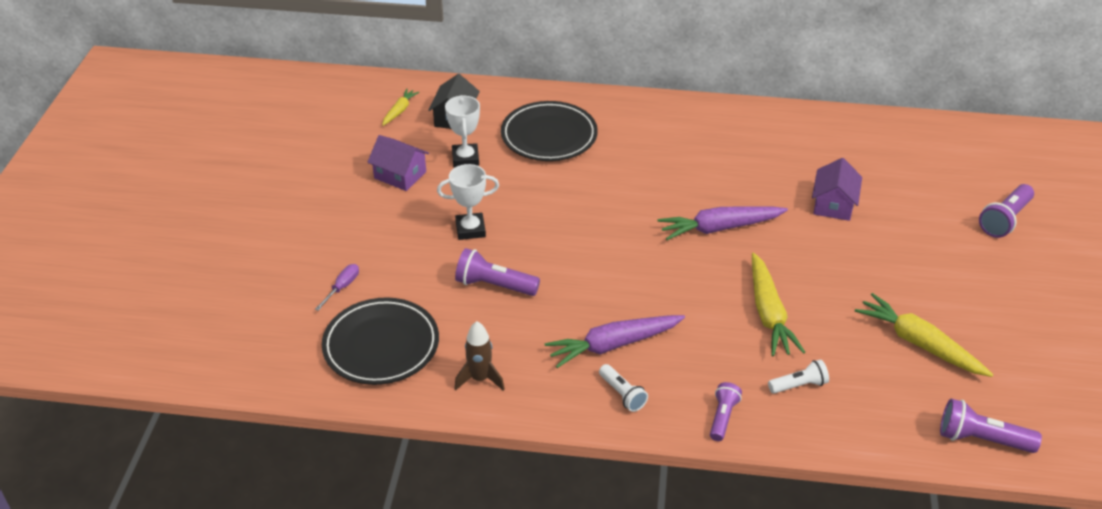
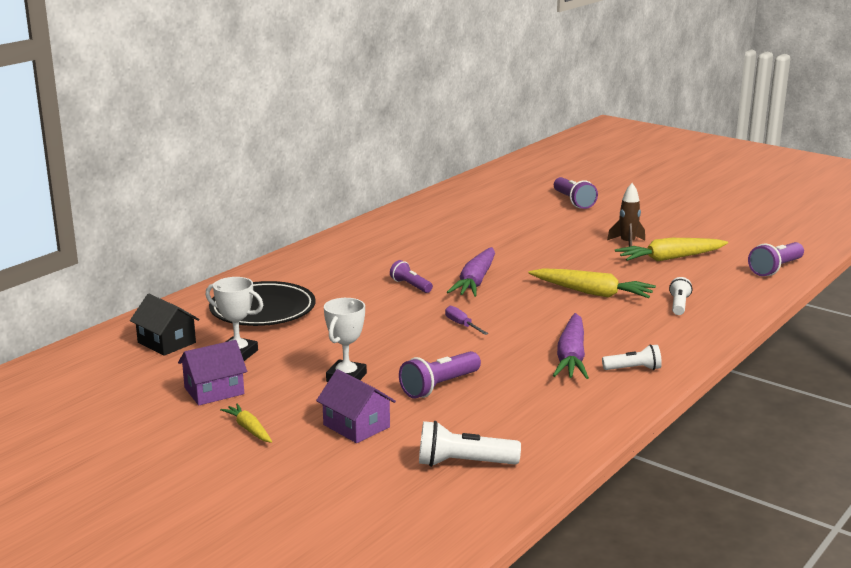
camera: 60 degrees left, 20 degrees down
(342, 287) = (350, 464): purple screwdriver -> purple screwdriver (461, 325)
(381, 346) = (463, 463): black plate -> white flashlight
(399, 111) = (109, 366): yellow carrot -> yellow carrot (249, 429)
(480, 379) = (558, 425): brown rocket -> brown rocket (627, 244)
(722, 417) = (691, 339): purple flashlight -> purple flashlight (410, 286)
(833, 204) = (496, 240): purple house -> purple house (356, 426)

